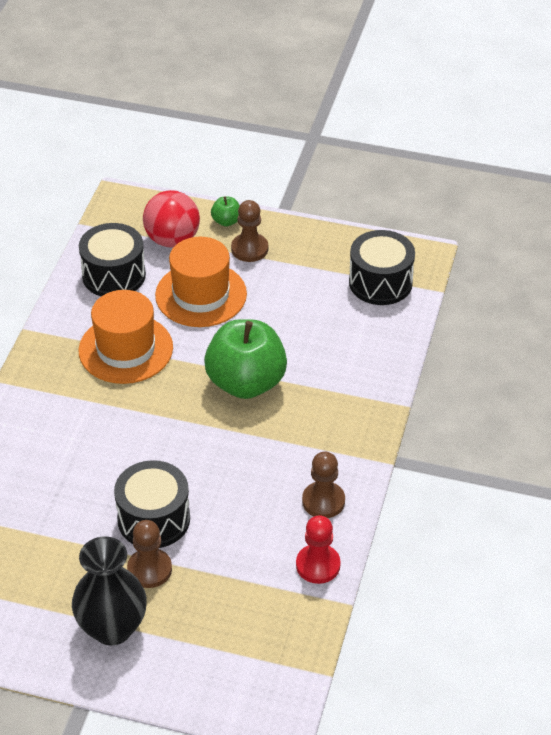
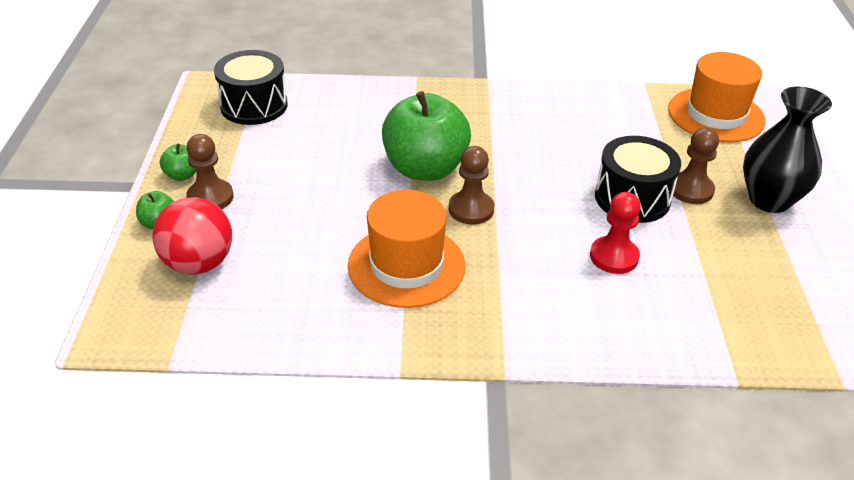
camera: 105 degrees left, 5 degrees down
(114, 275) = (276, 304): black drum -> none
(201, 295) = (297, 222): orange hat -> orange hat (716, 115)
(285, 234) = (182, 175): none -> green apple
(318, 565) = (618, 101): red pawn -> red pawn (614, 257)
(323, 501) = (549, 106): brown pawn -> brown pawn (471, 209)

